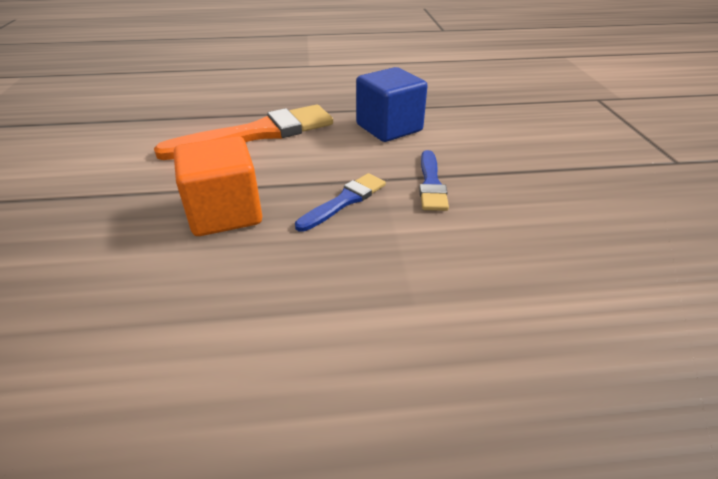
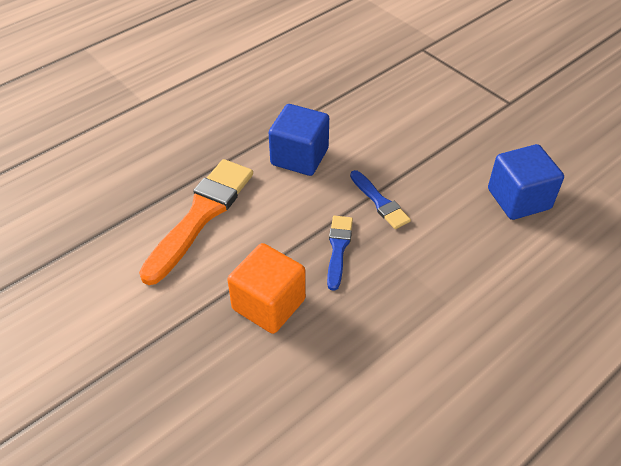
camera: 35 degrees left, 10 degrees up
(617, 245) = (519, 199): none -> blue cube

